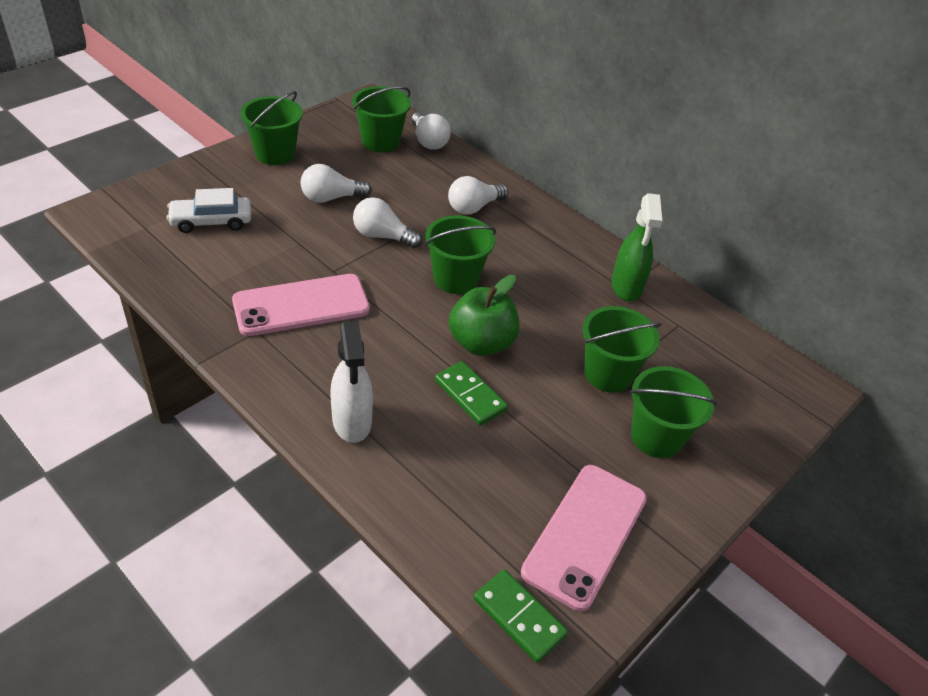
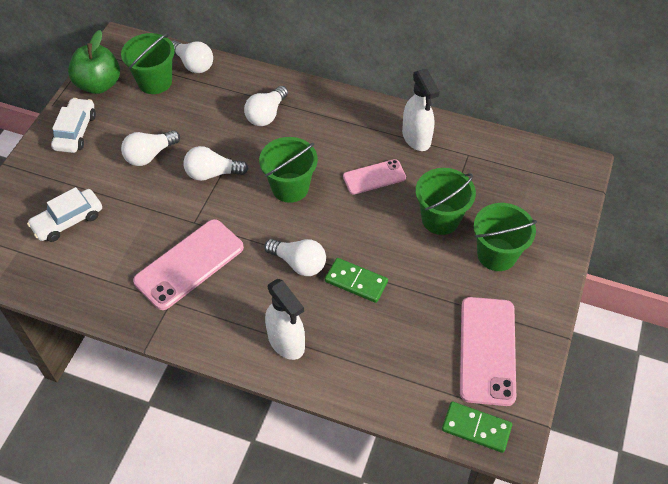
camera: 20 degrees left, 10 degrees up
(275, 154) = (75, 131): green bucket -> white car
(418, 351) = (299, 263): none -> white light bulb
(481, 343) = (340, 235): green apple -> green apple (99, 84)
(555, 304) = (374, 177): none -> pink phone
(626, 287) = (416, 138): green spray bottle -> white spray bottle

